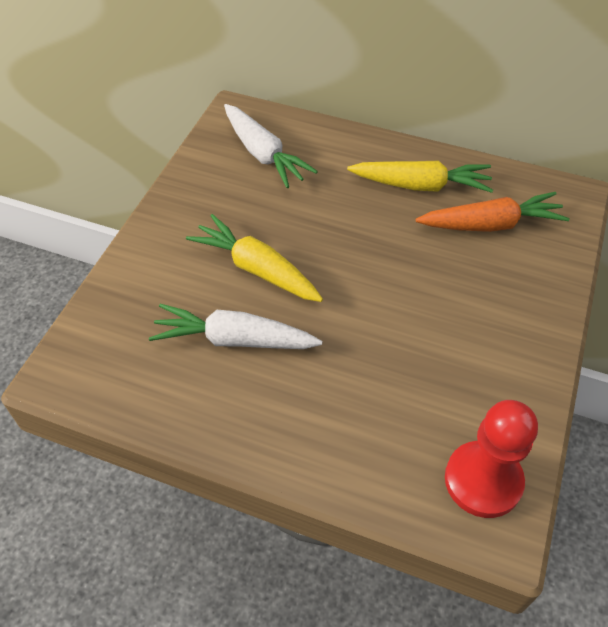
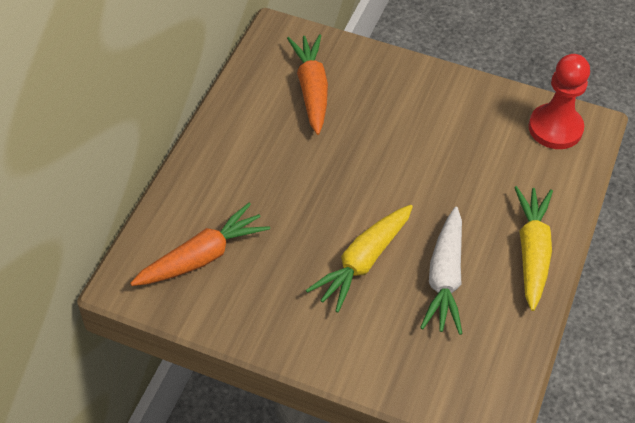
camera: 90 degrees left, 0 degrees up
(263, 154) = (202, 257): white carrot -> orange carrot
(421, 185) = (259, 132): yellow carrot -> yellow carrot (532, 252)

